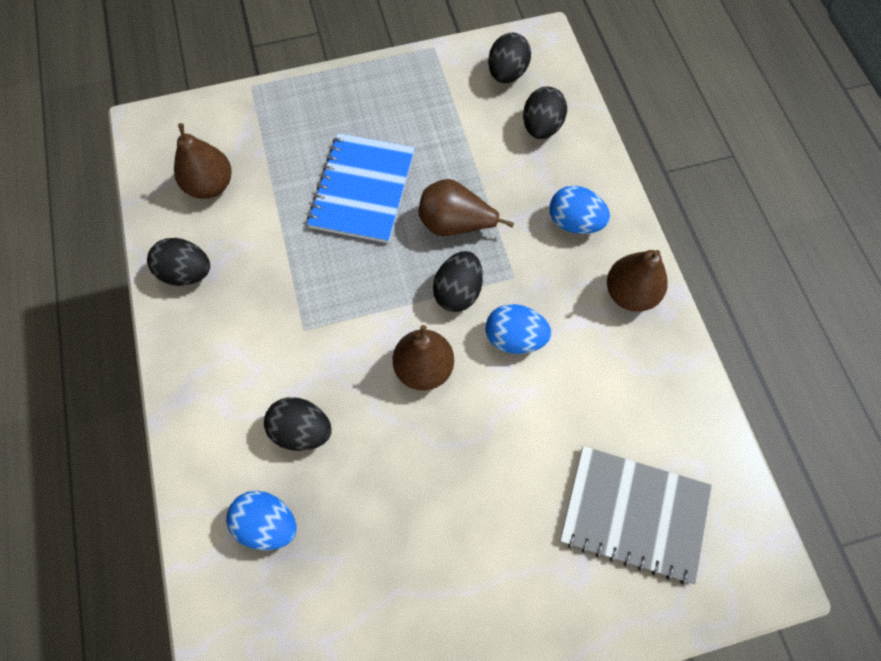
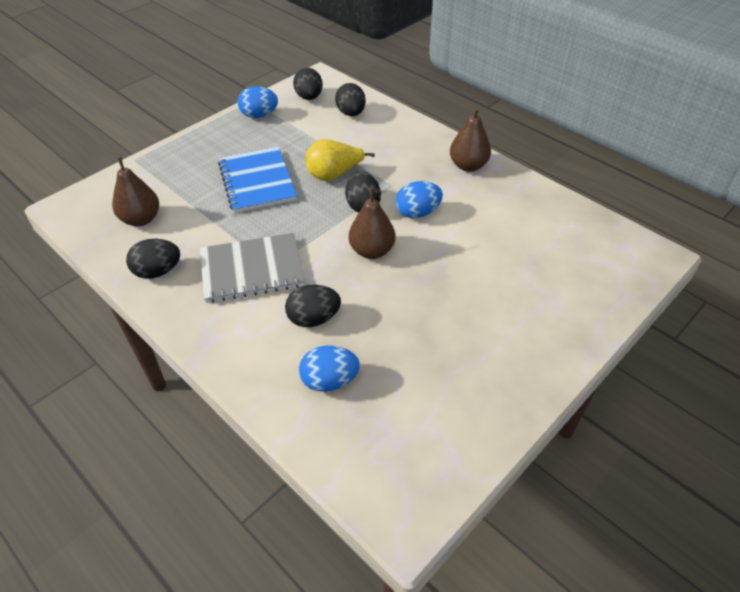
camera: 30 degrees left, 20 degrees down
(455, 224) = (334, 175): brown pear -> yellow pear
(574, 222) = (408, 147): blue egg -> blue egg (259, 115)
(634, 514) = (560, 263): grey notebook -> grey notebook (252, 269)

